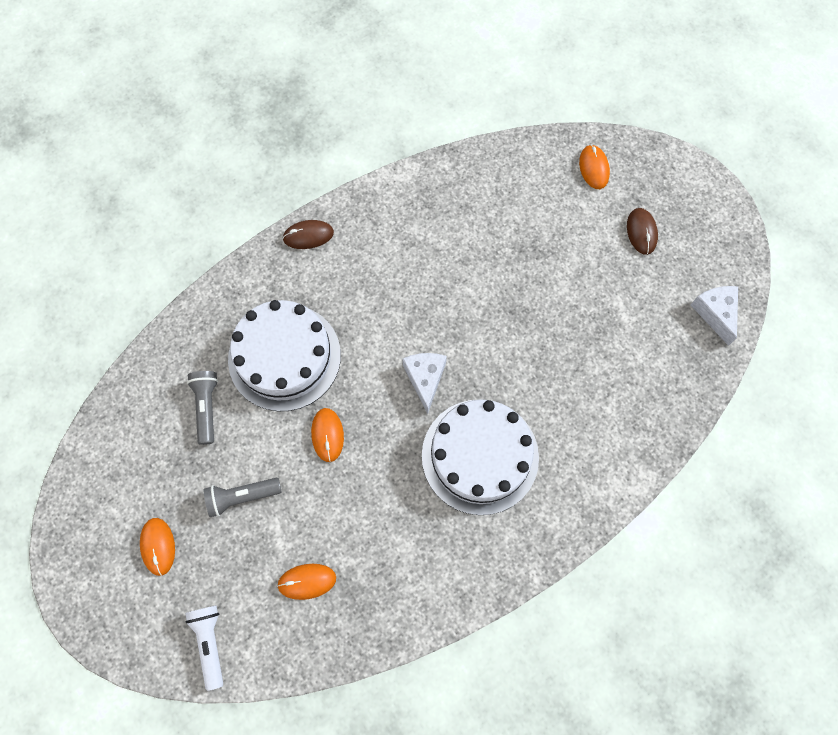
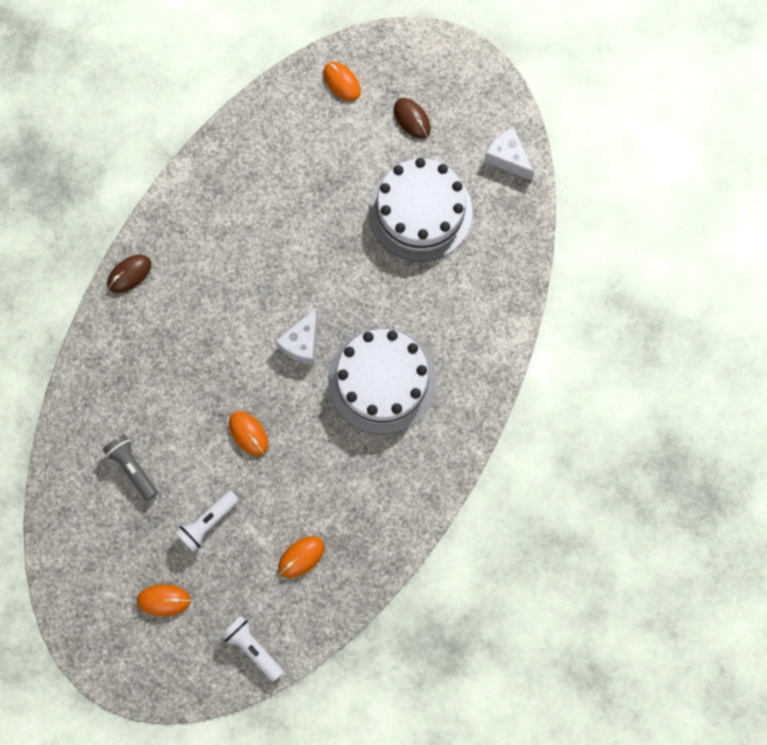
camera: 30 degrees left, 5 degrees up
(158, 546) = (163, 600): orange mouse -> orange mouse turned 45 degrees counterclockwise
(242, 497) = (208, 523): grey flashlight -> white flashlight
(284, 357) = (173, 389): white cake -> white cake (420, 212)
(425, 379) = (302, 342): white cheese -> white cheese turned 120 degrees counterclockwise

